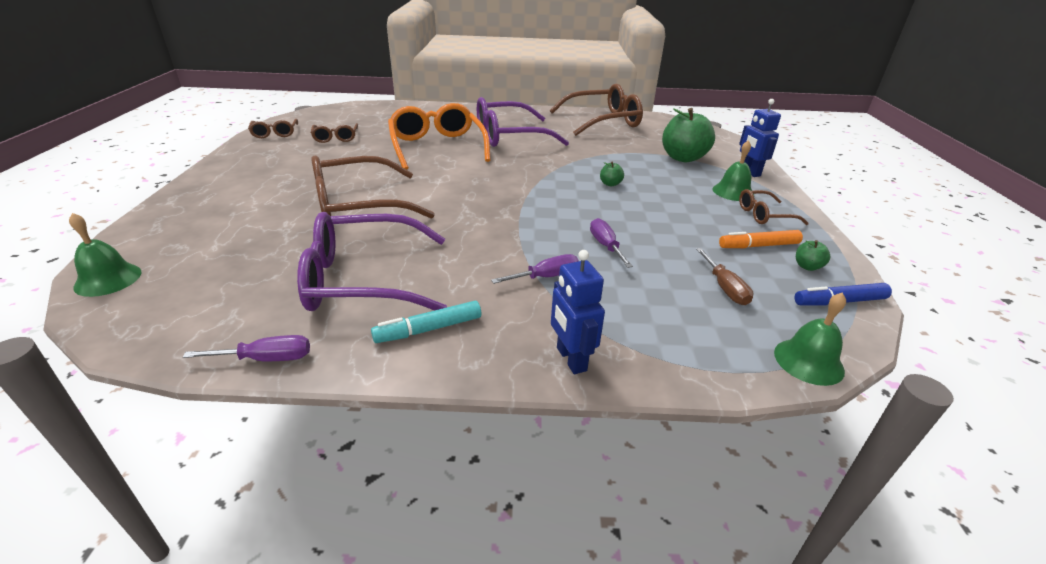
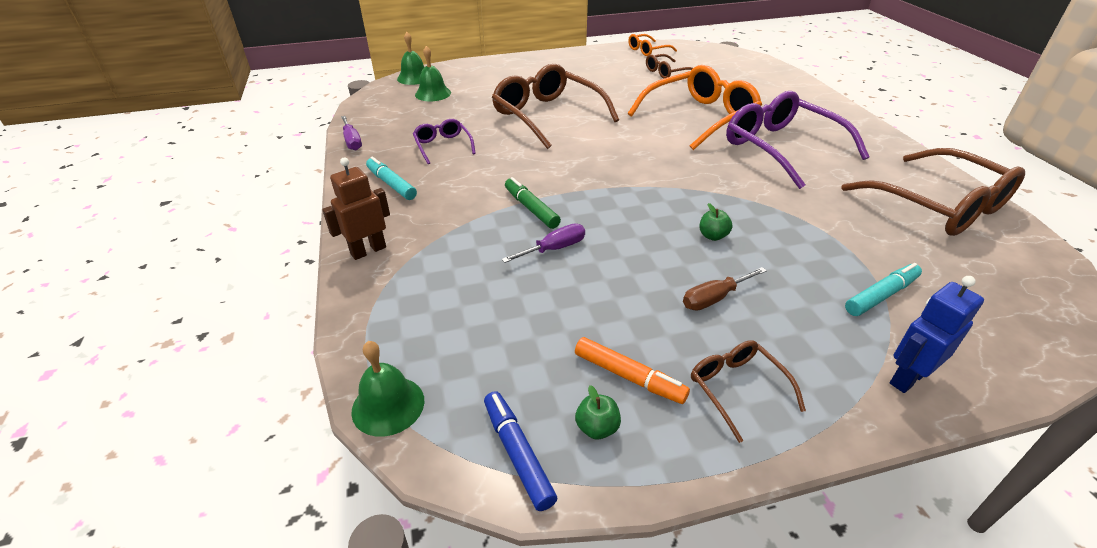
camera: 75 degrees right, 5 degrees up
(275, 133) = (647, 50): brown glasses -> orange glasses
(363, 279) = (443, 146): purple glasses -> purple glasses, size x0.49
(537, 246) = (531, 208): none -> green marker
(546, 277) = (479, 222): purple screwdriver -> none
(571, 359) = (368, 250): blue robot -> brown robot
(683, 158) = (881, 295): green apple -> turquoise marker
(724, 288) = (507, 341): brown screwdriver -> brown screwdriver (714, 298)
(733, 192) = (796, 354): green bell -> green bell (433, 93)
(758, 246) = (629, 376): orange marker -> orange marker turned 150 degrees clockwise

